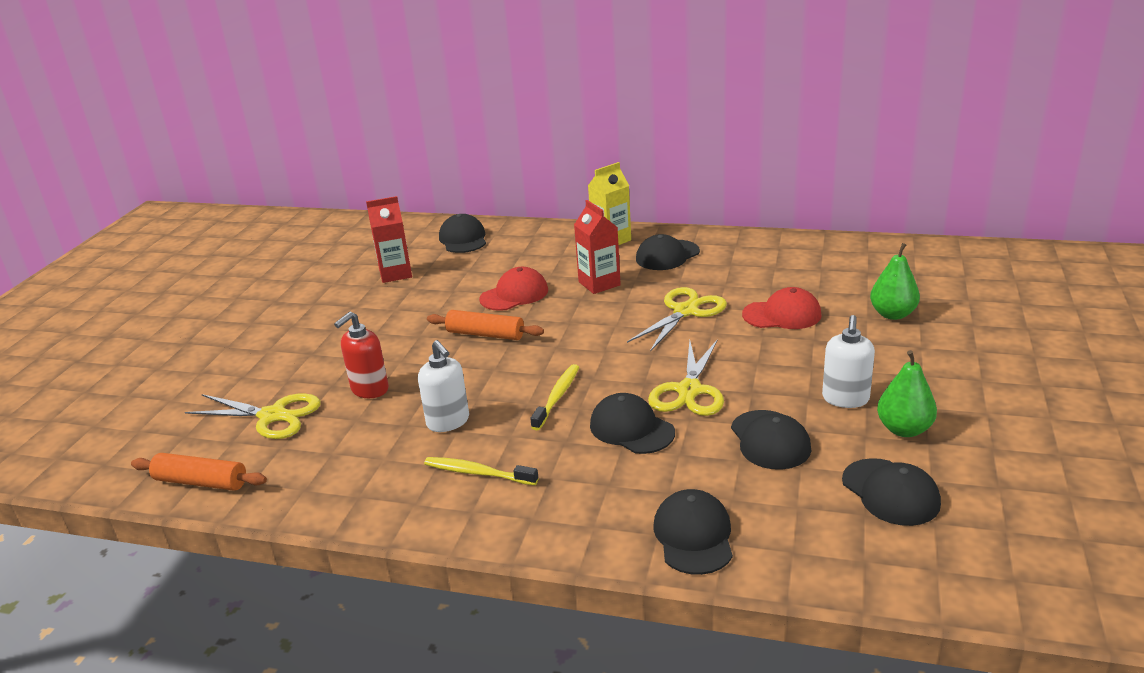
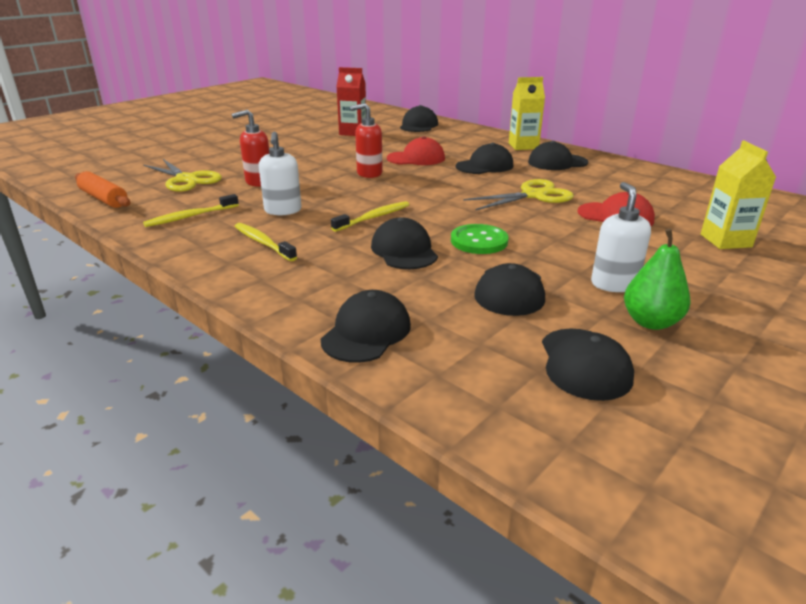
camera: 25 degrees right, 0 degrees up
(350, 468) = (190, 217): none -> yellow toothbrush
(485, 334) = (369, 173): orange rolling pin -> red soap dispenser
(599, 284) = (484, 166): red carton -> black cap
(689, 391) = (479, 241): yellow scissors -> green button
(845, 399) = (614, 284): white soap dispenser -> white soap dispenser turned 135 degrees clockwise
(892, 314) = (725, 241): green pear -> yellow carton

